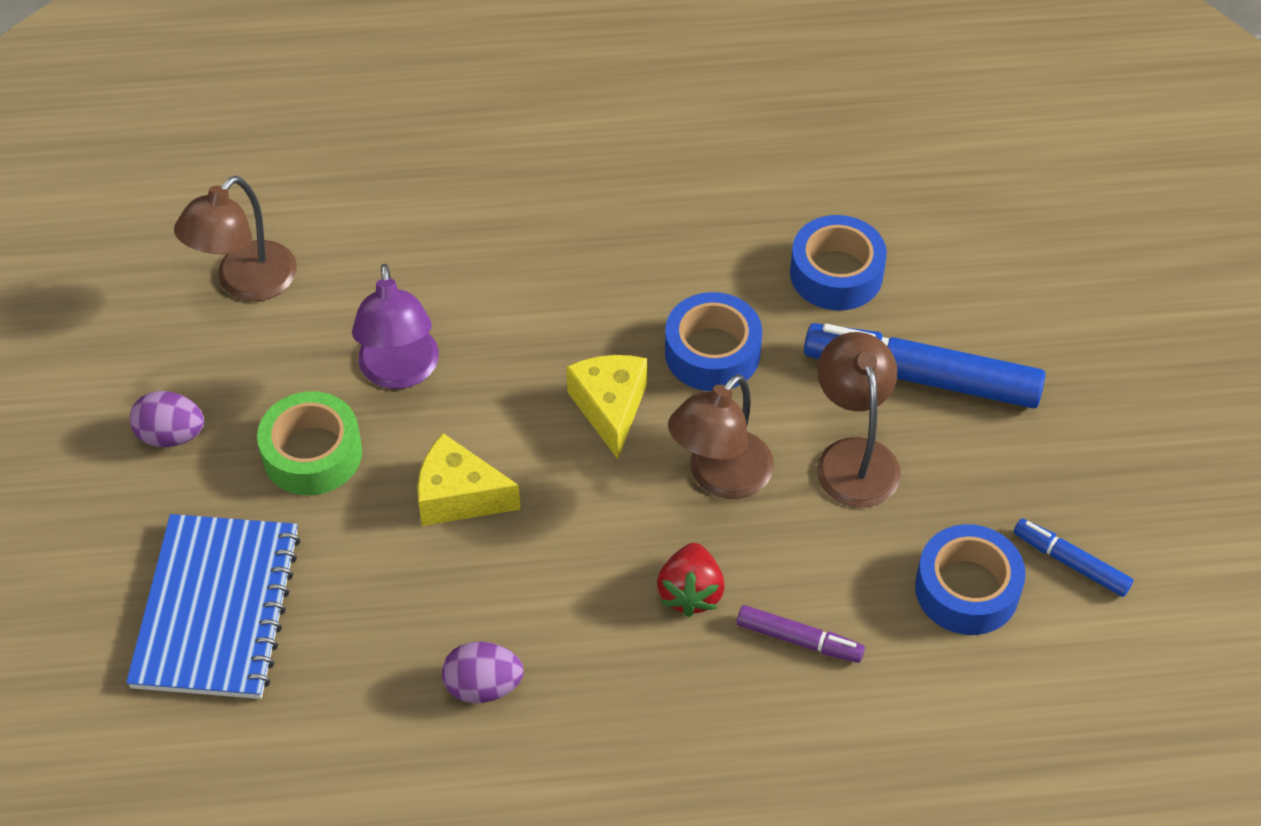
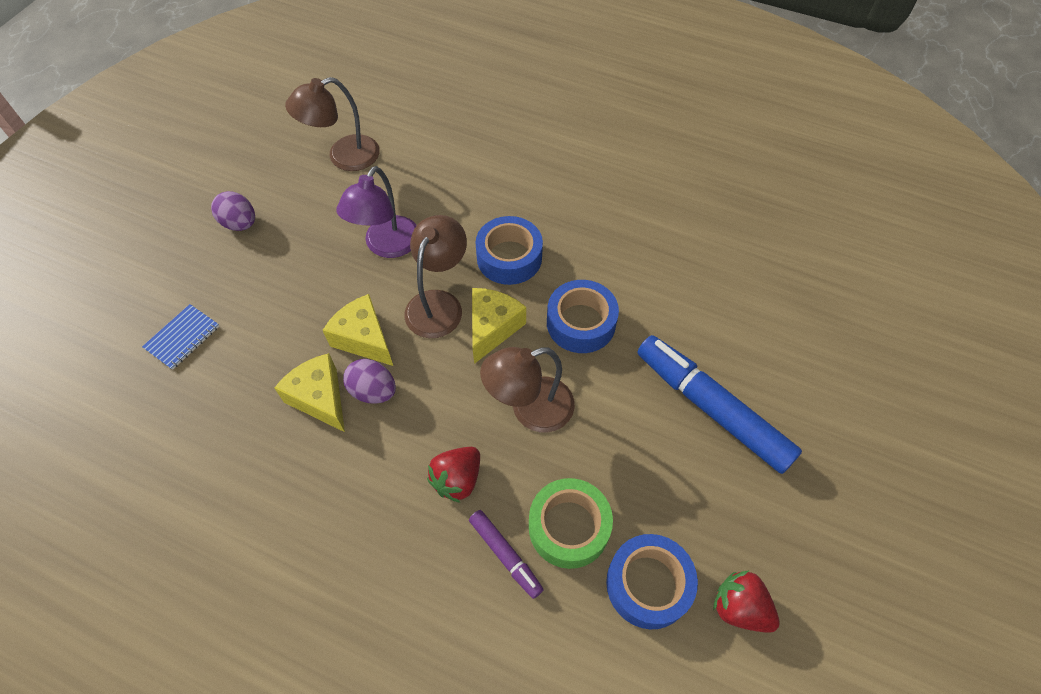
camera: 30 degrees right, 5 degrees up
(216, 609) = (182, 337): blue notebook -> blue notebook, size x0.47
(312, 453) = (303, 271): green tape -> green tape (569, 527)
(458, 589) = (320, 398): none -> yellow cheese
(483, 686) = (287, 471): purple egg -> purple egg (373, 391)
(836, 273) = (696, 309): blue tape -> blue tape (509, 257)
(853, 457) = (628, 441): brown lamp -> brown lamp (438, 303)
(1070, 562) = (739, 607): blue marker -> red strawberry

